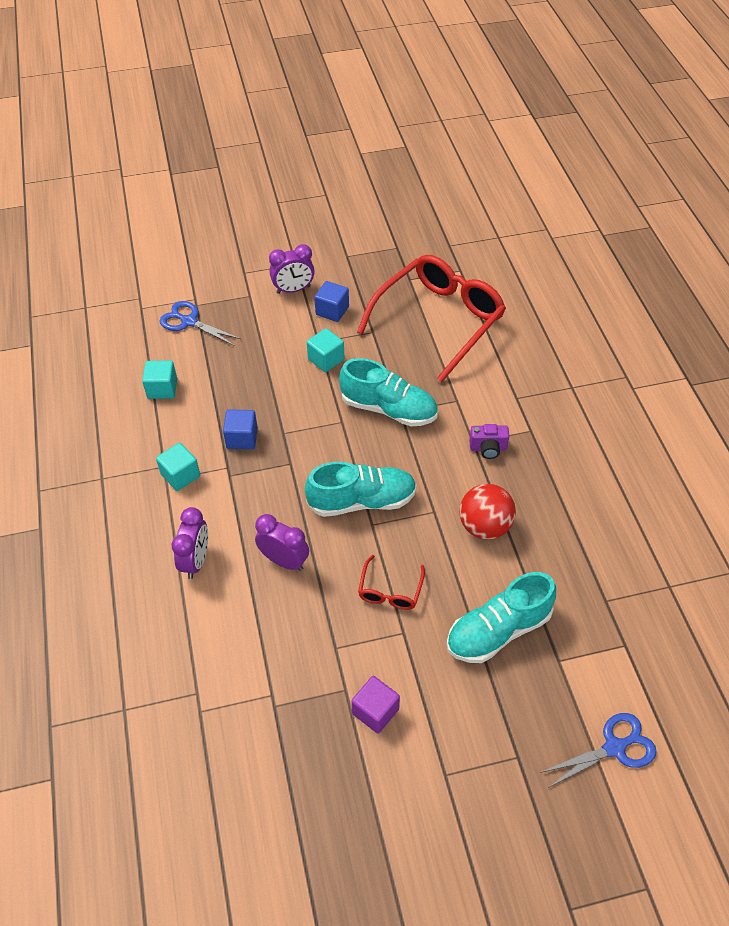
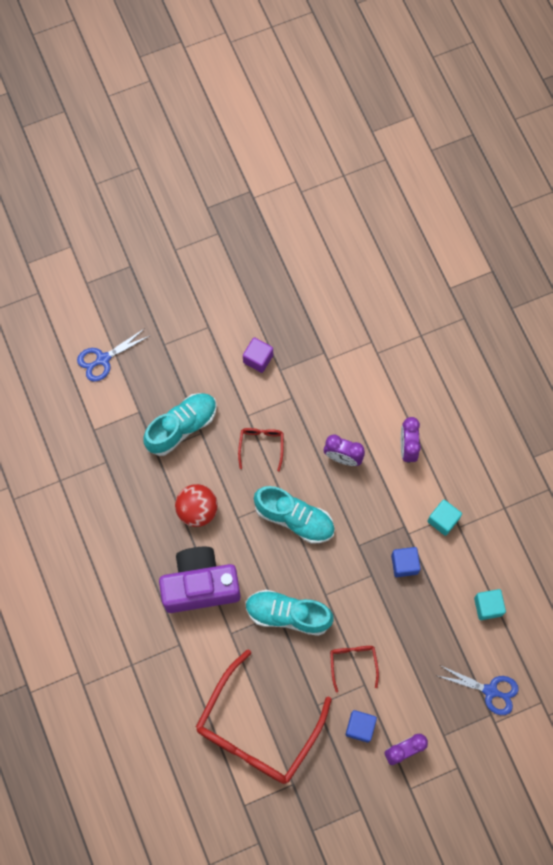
camera: 170 degrees right, 20 degrees up
(326, 359) = (353, 663): turquoise cube -> red glasses
(362, 501) = (294, 518): turquoise shoe -> turquoise shoe turned 135 degrees counterclockwise
(488, 448) = (200, 585): purple camera -> purple camera, size x2.45

